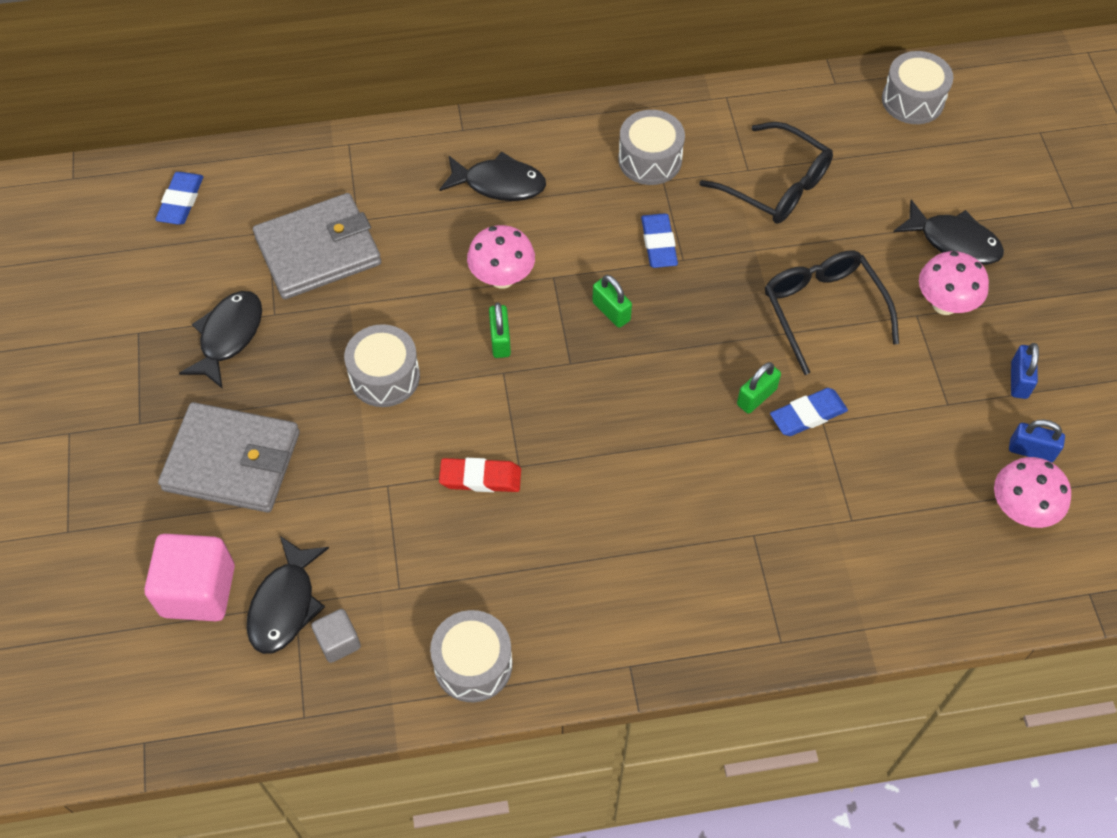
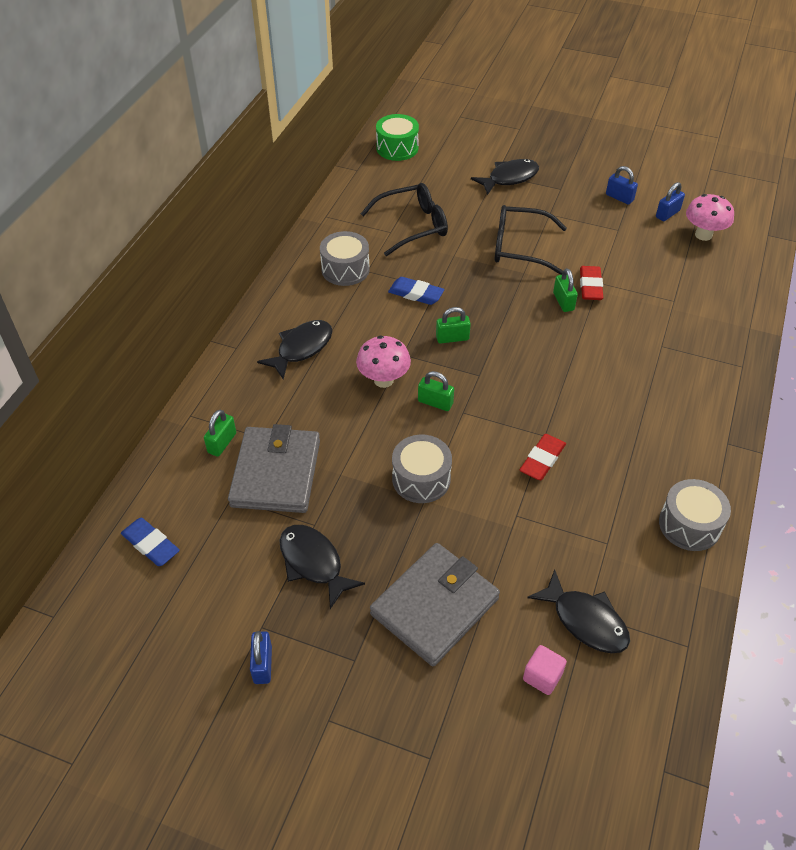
camera: 60 degrees left, 10 degrees down
(100, 354) = (262, 664): none -> blue padlock
(198, 590) = (542, 676): pink cube -> pink cube, size x0.53
(329, 188) = (222, 443): none -> green padlock
(338, 642) = (634, 598): grey cube -> none
(808, 415) = (590, 286): blue eraser -> red eraser
(912, 100) = (397, 148): grey drum -> green drum
(944, 304) = (550, 200): pink mushroom -> none

